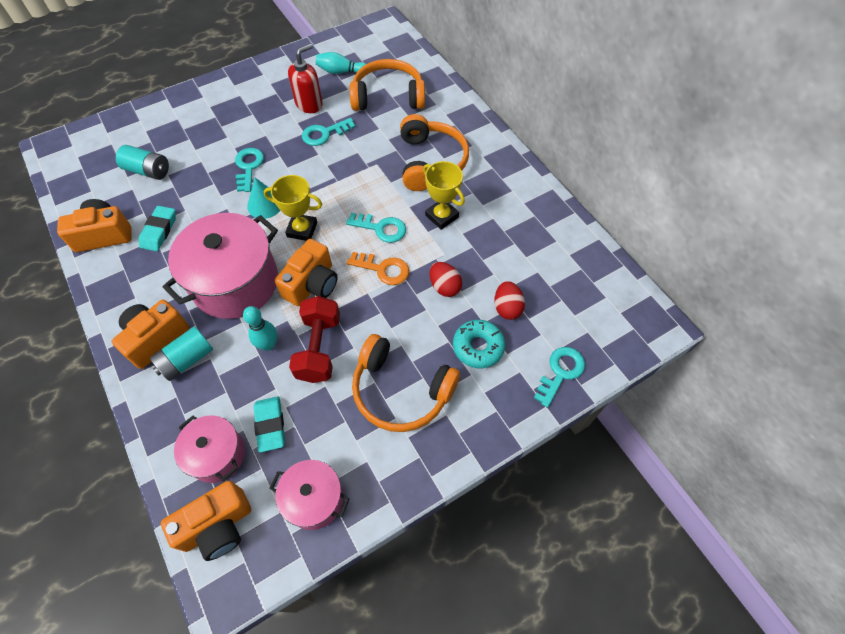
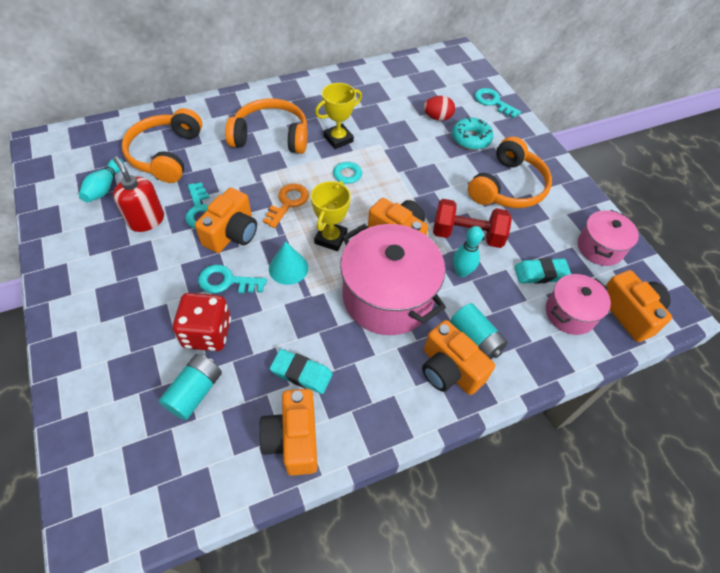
camera: 85 degrees left, 5 degrees down
(198, 166) = (207, 333): none -> red dice
(300, 159) = (232, 233): none -> orange camera
(383, 269) = (389, 184): orange key -> orange key (288, 203)
(444, 287) = (413, 148): red egg -> none

